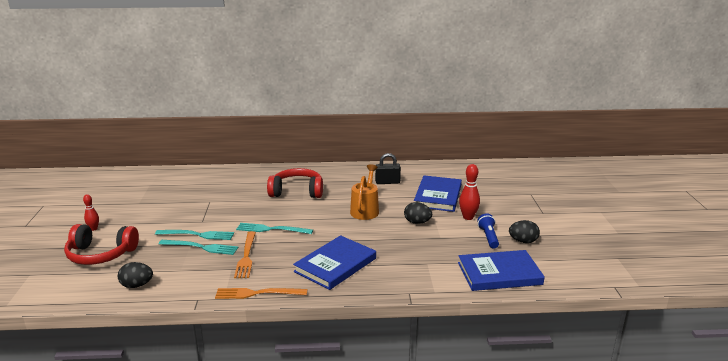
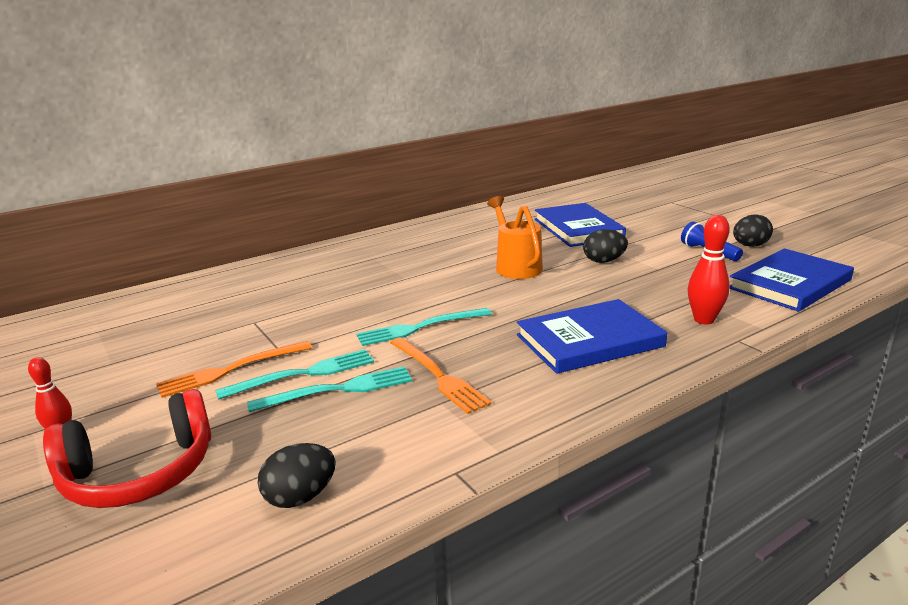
camera: 30 degrees left, 0 degrees up
(257, 293) = (542, 421): orange fork -> orange fork (231, 370)
(297, 191) = (383, 272): red headphones -> none
(335, 265) = (589, 341): blue book -> blue book turned 60 degrees clockwise
(387, 182) = (491, 230): black padlock -> none
(468, 217) = (650, 240): red bowling pin -> red bowling pin (704, 320)

